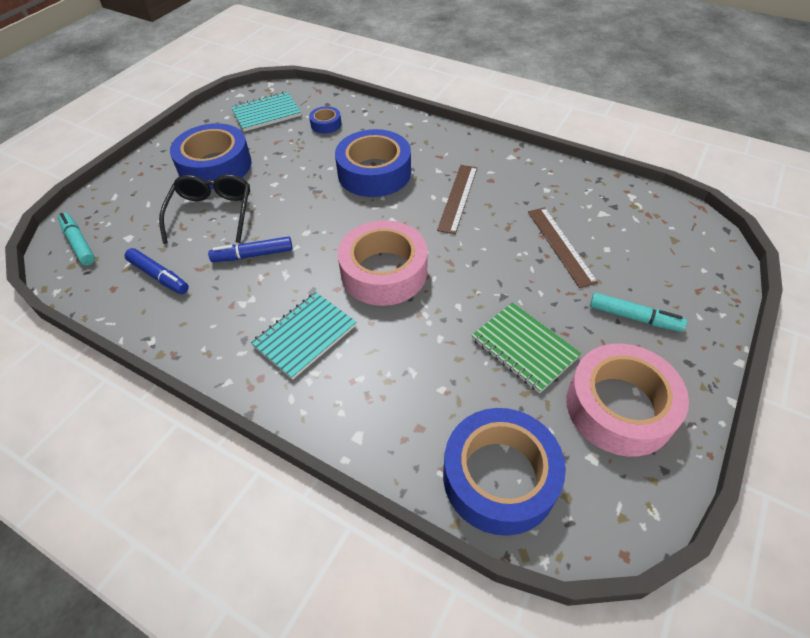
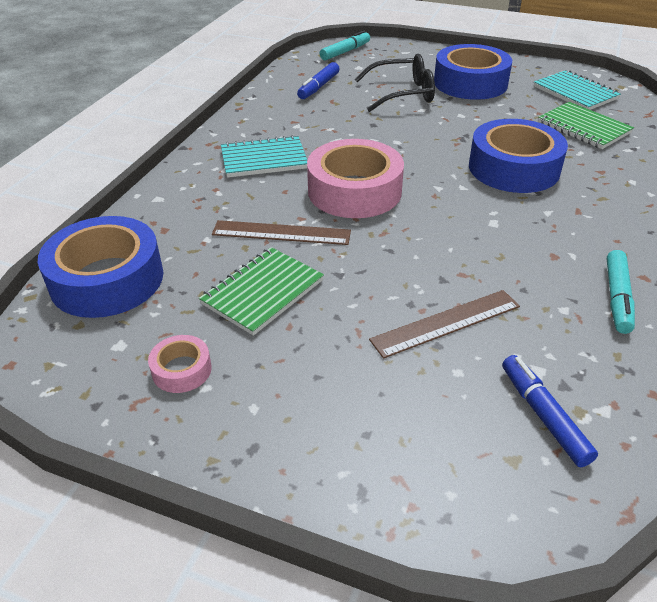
camera: 80 degrees right, 10 degrees down
(253, 255) = (356, 121): blue marker -> blue marker (543, 416)
(305, 336) = (264, 159): turquoise notebook -> turquoise notebook turned 45 degrees counterclockwise
(326, 124) = (583, 128): blue tape -> green notebook
(458, 198) = (501, 231): brown ruler -> brown ruler (281, 233)
(619, 407) = (181, 370): pink tape -> pink tape, size x0.46
(634, 317) = (326, 393): turquoise marker -> turquoise marker (617, 297)

